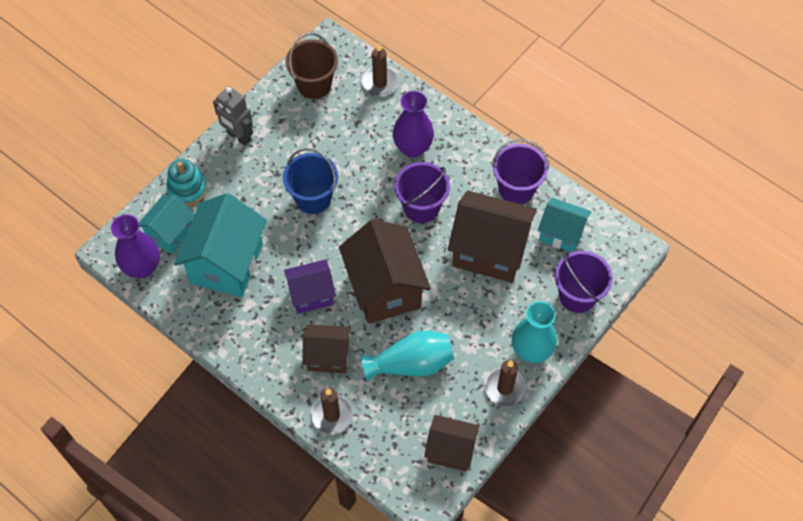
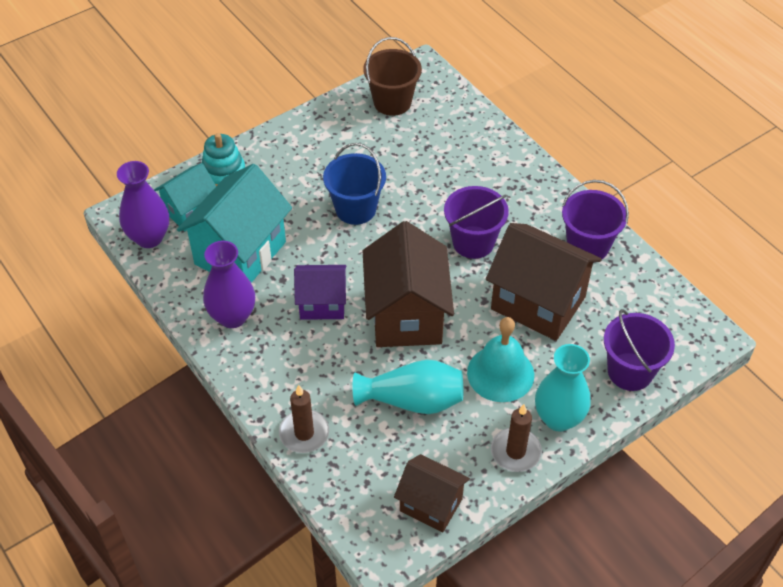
camera: 15 degrees right, 10 degrees down
(238, 136) = (295, 135): grey robot -> none
(328, 356) = (320, 371): brown house -> none
(380, 83) = (464, 113): brown candle -> none
(413, 148) = (481, 182): purple vase -> purple vase (232, 316)
(475, 322) = (500, 373): none -> turquoise bell
(561, 234) = (627, 302): turquoise house -> none

